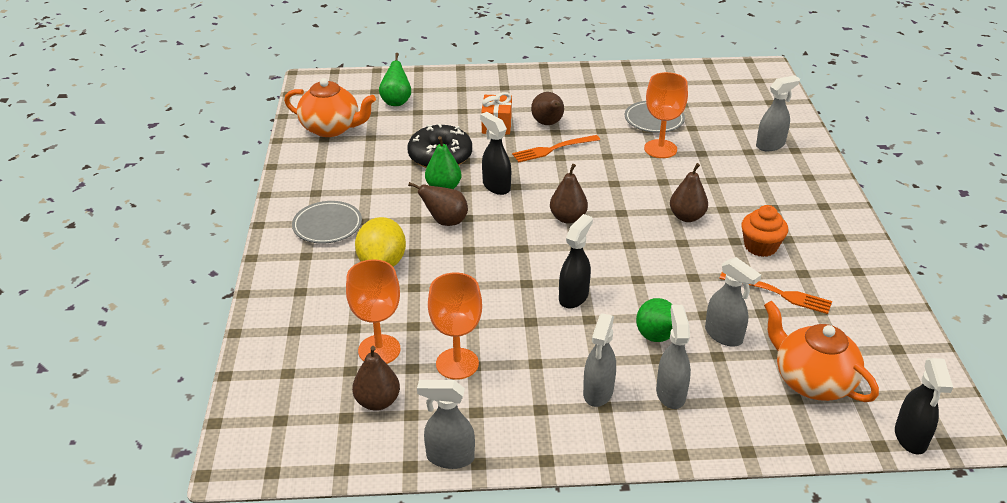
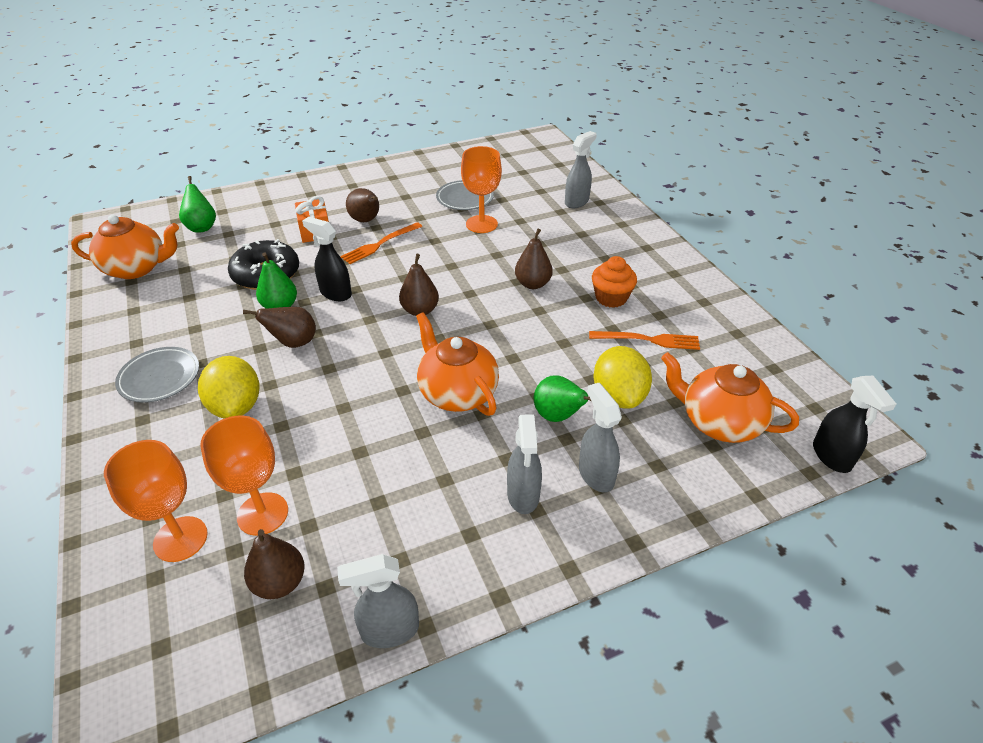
camera: 20 degrees left, 5 degrees up
(457, 364) = (359, 505): orange goblet -> orange goblet (180, 539)
(574, 297) = (457, 393): black spray bottle -> orange teapot
(724, 335) = (618, 396): grey spray bottle -> yellow lemon

